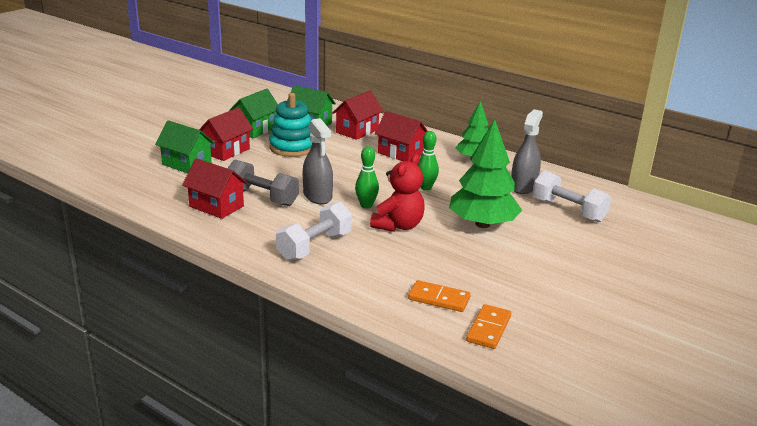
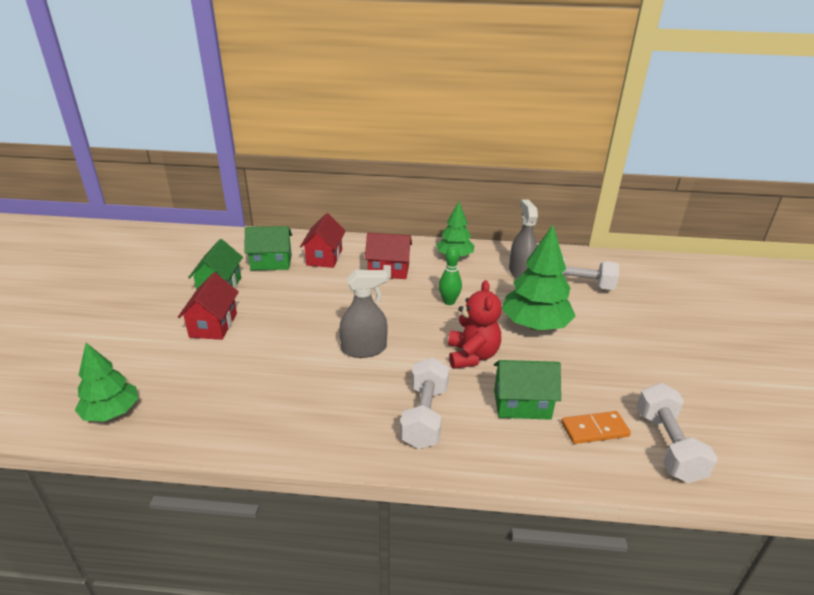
camera: 30 degrees left, 5 degrees up
(117, 178) = (111, 412): none -> green tree
(186, 164) = (183, 359): green house -> green house (522, 404)
(216, 206) = (272, 405): red house -> none
(262, 197) = (310, 372): grey dumbbell -> none
(292, 147) = (280, 297): turquoise stacking toy -> none
(317, 196) = (364, 349): grey spray bottle -> grey spray bottle turned 45 degrees counterclockwise
(366, 205) = (420, 343): green bowling pin -> none
(489, 329) = (667, 446): orange domino -> white dumbbell

